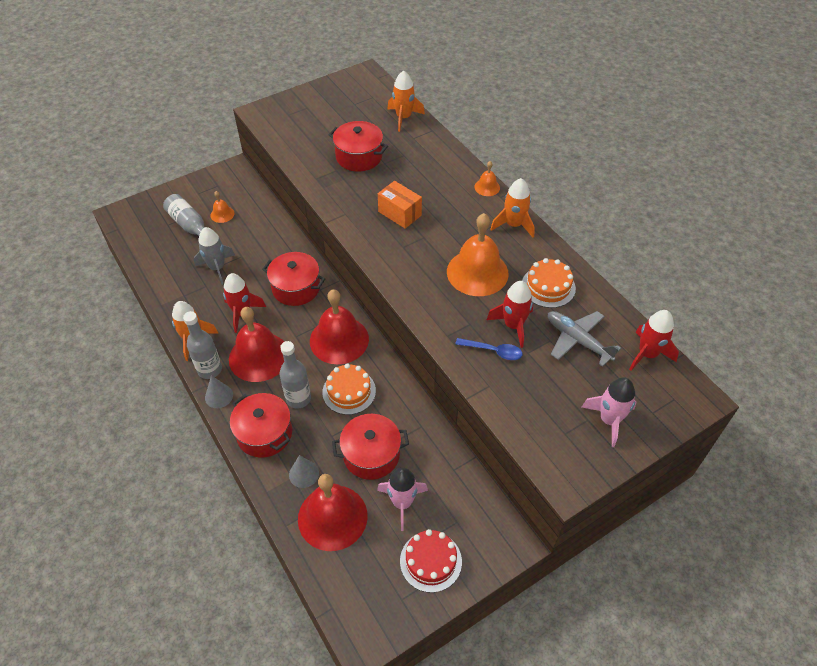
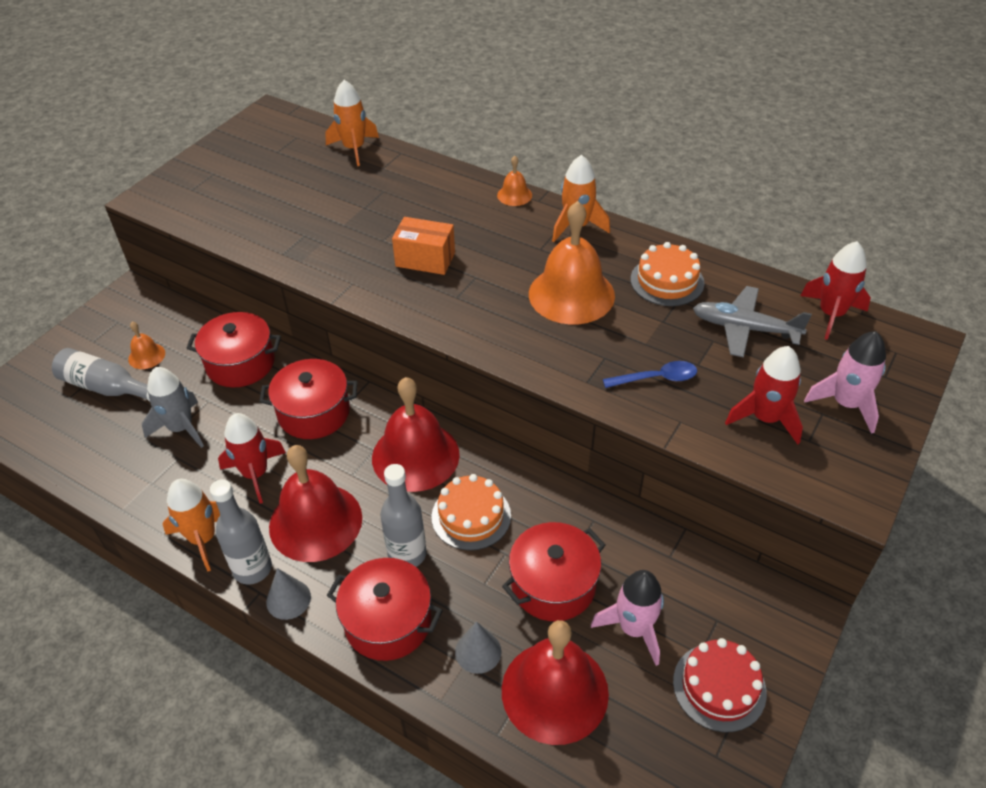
camera: 25 degrees left, 5 degrees down
(359, 157) = (325, 210): red pot -> red pot (240, 363)
(513, 325) = (658, 340): red rocket -> red rocket (765, 418)

